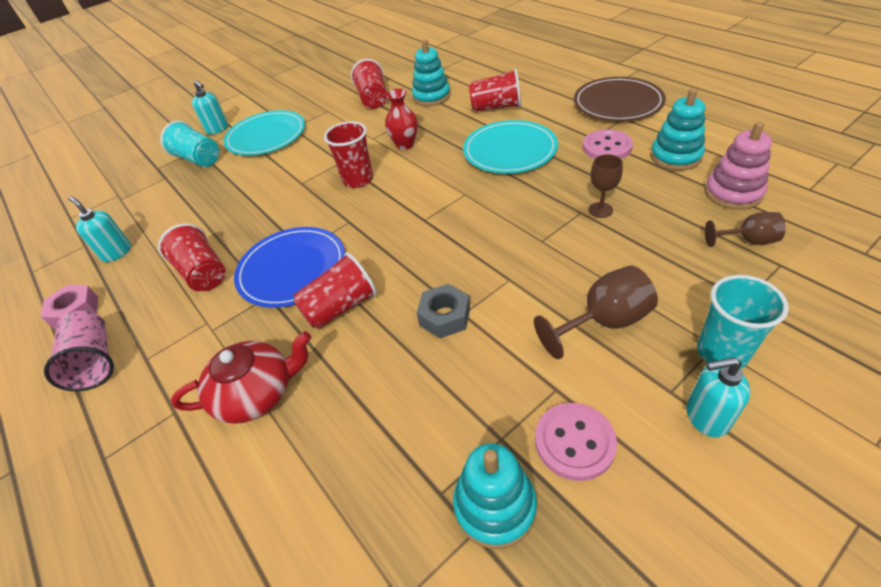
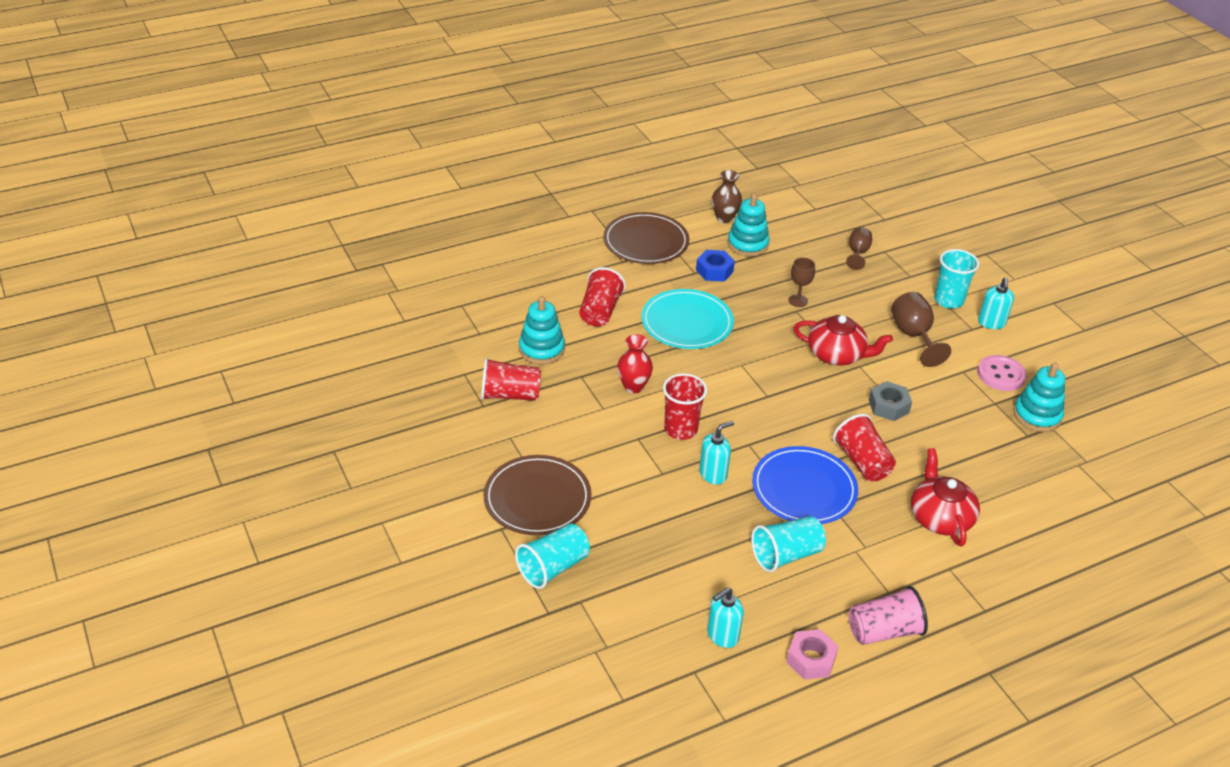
camera: 85 degrees left, 5 degrees down
(203, 273) = (786, 555): red cup -> turquoise cup
(217, 129) = (482, 549): turquoise soap dispenser -> turquoise soap dispenser (713, 474)
(266, 136) = (537, 498): turquoise plate -> brown plate
(520, 257) = (837, 354): none -> red teapot
(607, 147) = (714, 271): pink button -> blue nut
(708, 133) = (724, 218): none -> brown vase
(733, 193) = (806, 238): pink stacking toy -> none

